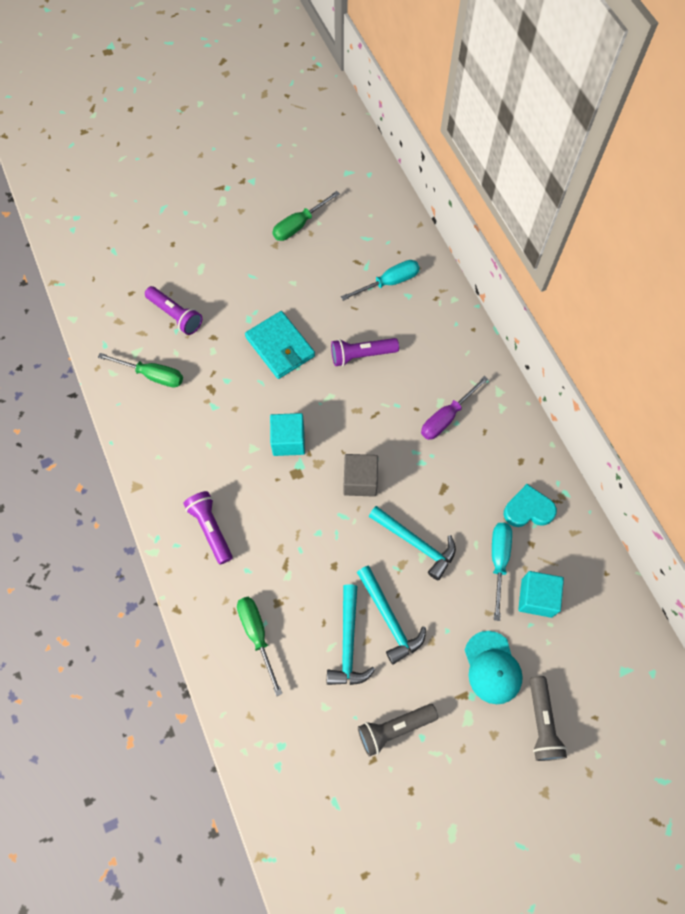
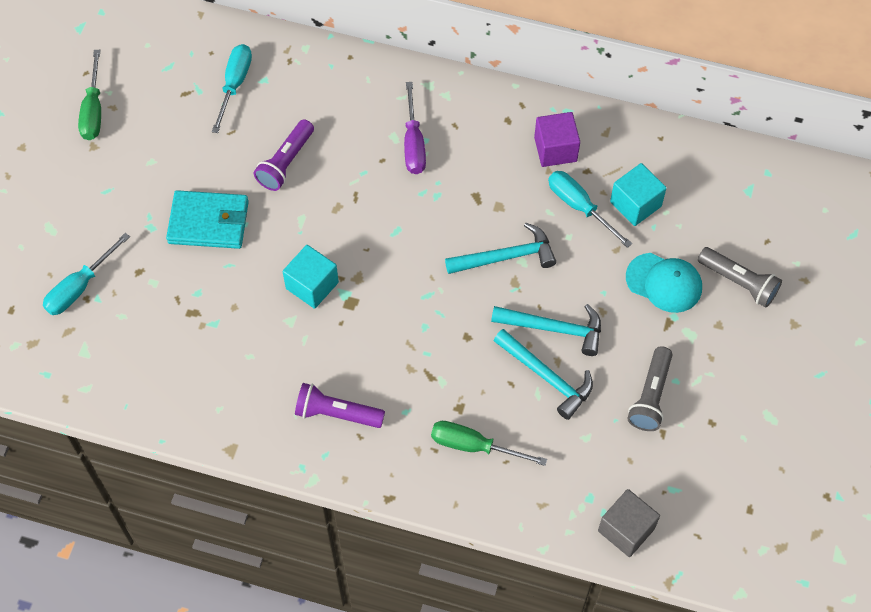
camera: 50 degrees left, 5 degrees down
(152, 375) = (125, 354): green screwdriver -> none
(175, 315) = (80, 287): purple flashlight -> turquoise screwdriver
(360, 481) = (407, 256): grey cube -> grey cube (626, 529)
(528, 509) = (555, 149): turquoise heart -> purple cube

